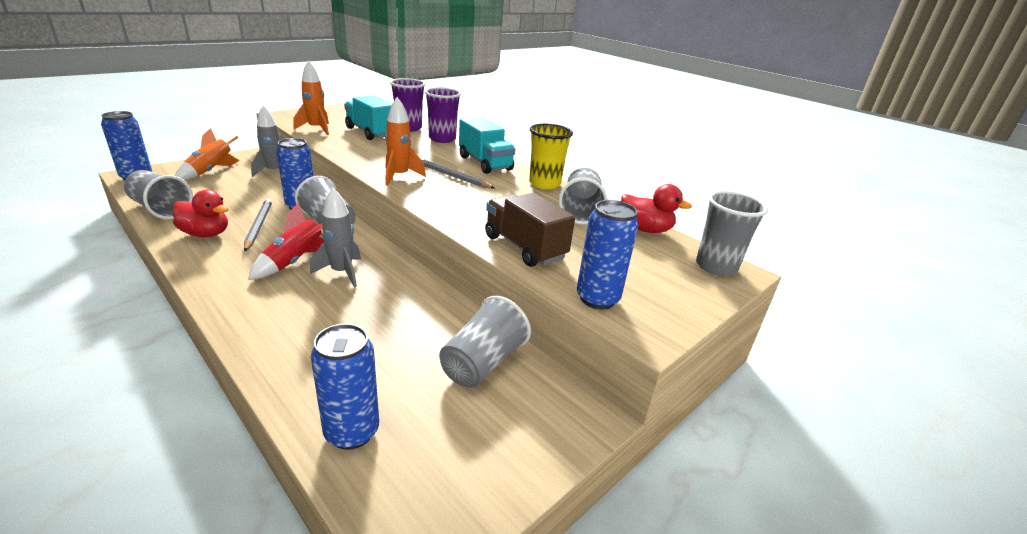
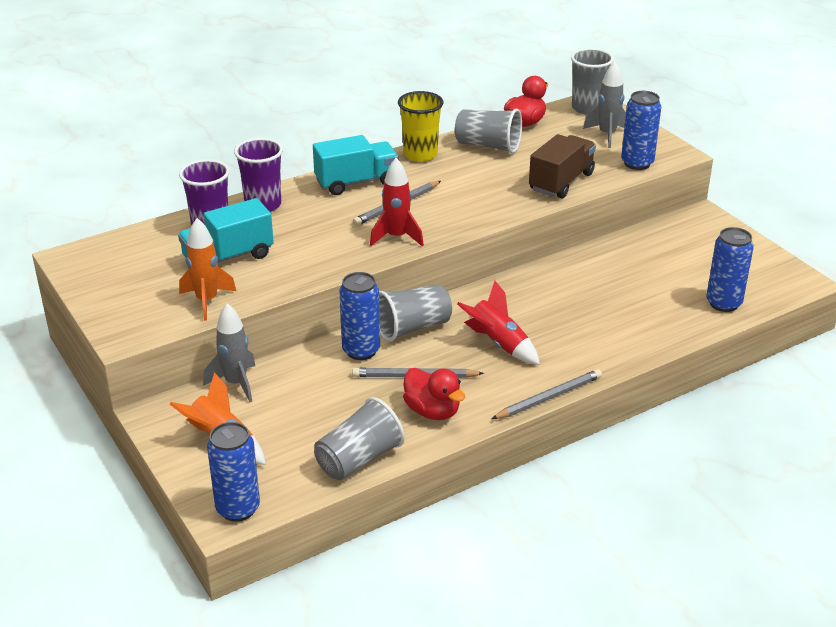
camera: 75 degrees left, 5 degrees up
(196, 287) = (548, 397): none -> grey pencil
(206, 234) = (432, 411): red duck -> red duck turned 105 degrees clockwise
(342, 272) = (521, 315): grey rocket -> grey rocket (607, 135)
(399, 176) = (396, 237): orange rocket -> red rocket
(483, 363) = (651, 249): grey cup -> none
(524, 247) = (561, 182): brown truck -> brown truck turned 150 degrees clockwise

